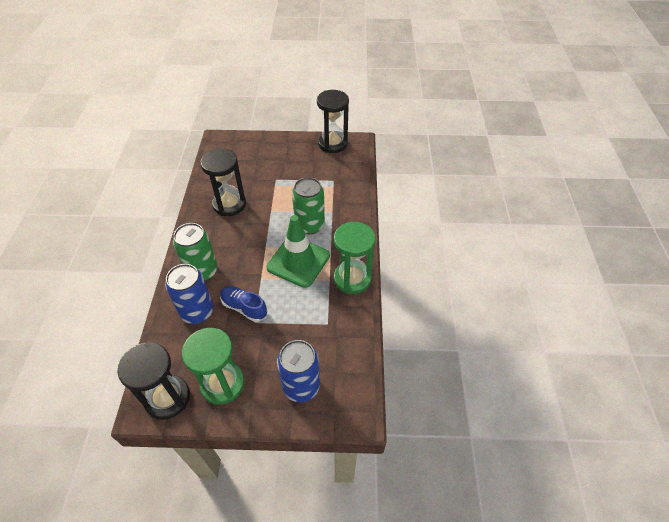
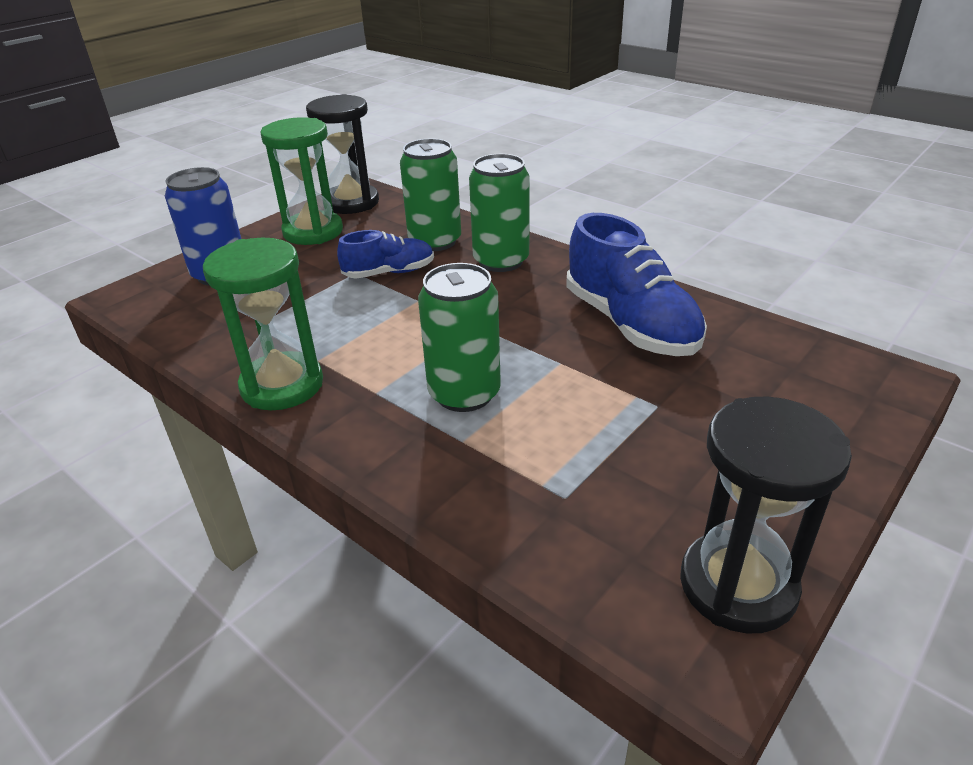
camera: 130 degrees right, 15 degrees down
(197, 312) = (435, 241): blue can -> green can
(229, 204) = (630, 324): black hourglass -> blue shoe
(298, 261) = (399, 346): green traffic cone -> none

